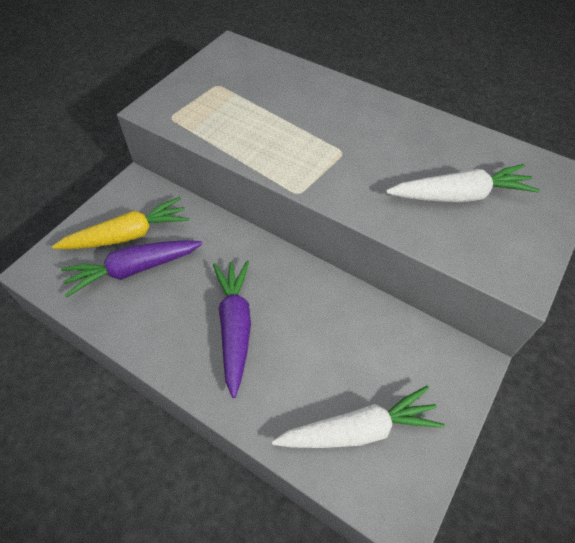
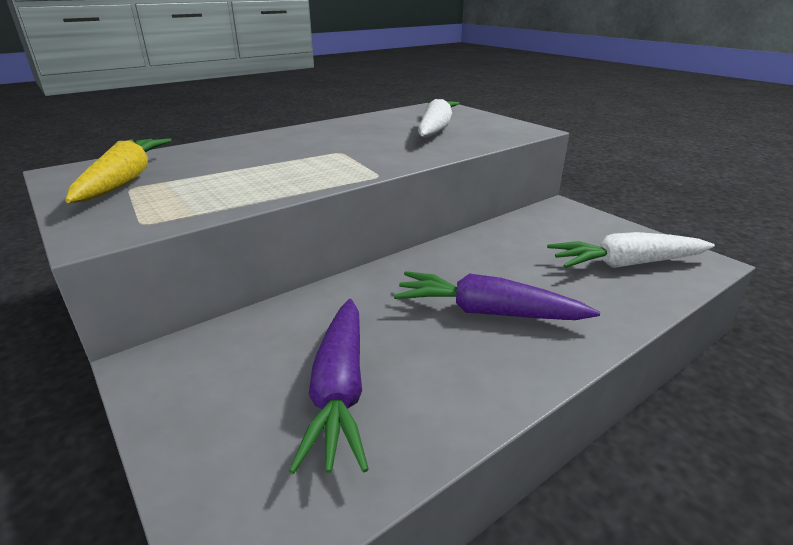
camera: 70 degrees left, 25 degrees down
(128, 235) = (260, 388): yellow carrot -> yellow carrot (125, 181)
(358, 429) = (626, 264): white carrot -> white carrot turned 105 degrees counterclockwise

